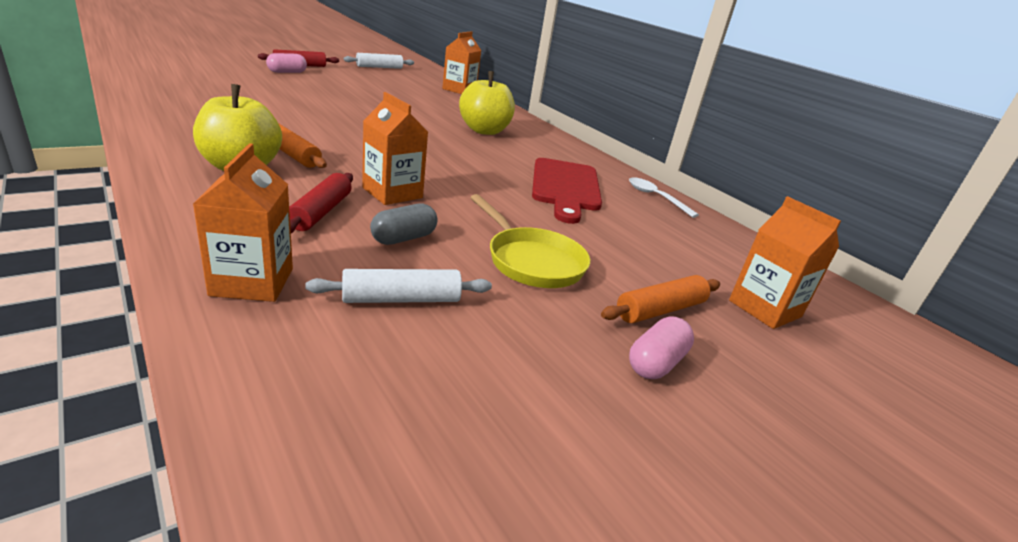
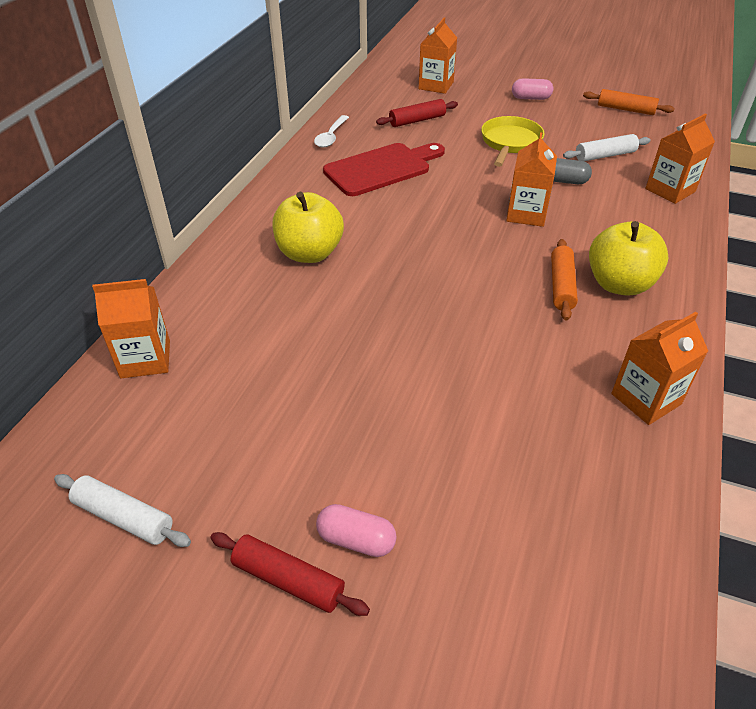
camera: 120 degrees left, 15 degrees up
(169, 119) = (646, 399): none -> orange carton
(321, 212) = (595, 217): red rolling pin -> red rolling pin (417, 120)
(401, 299) = (605, 155): white rolling pin -> white rolling pin turned 60 degrees counterclockwise
(660, 310) = (488, 105): orange rolling pin -> orange rolling pin (625, 109)

